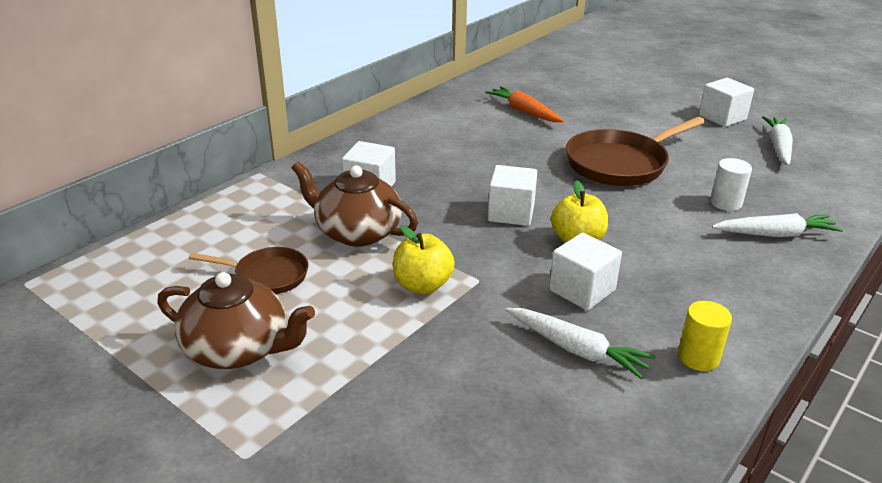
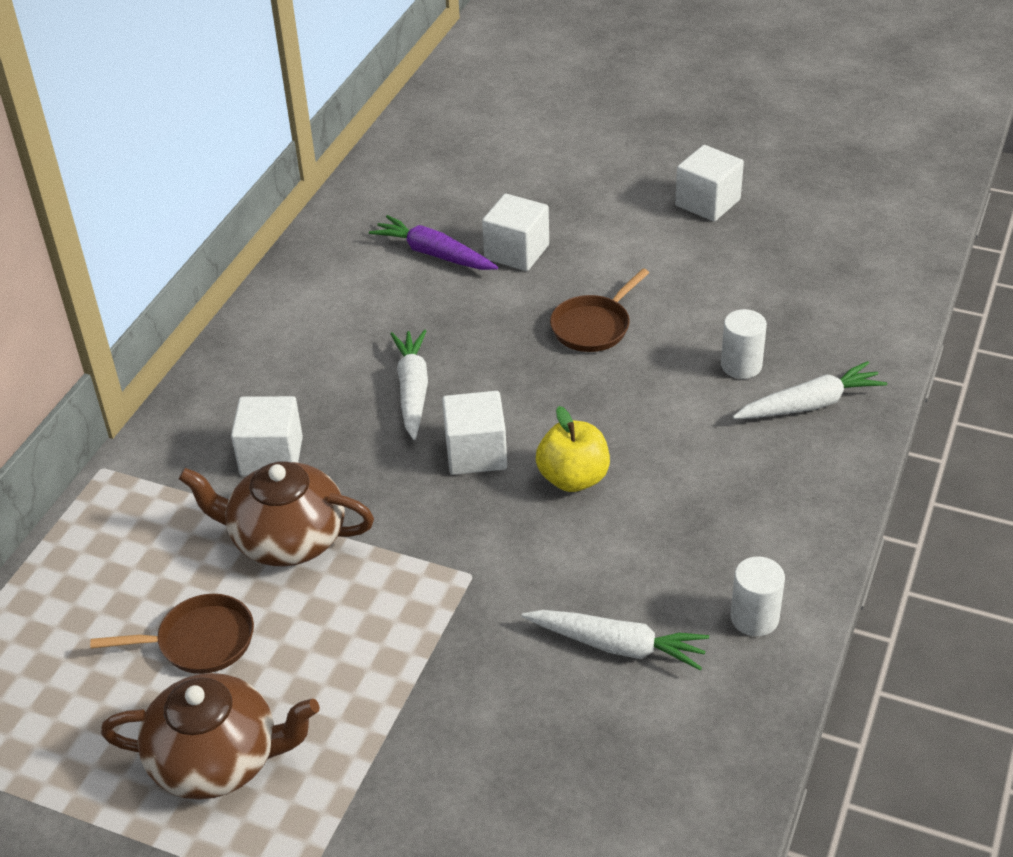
camera: 15 degrees left, 10 degrees up
(422, 285) = (404, 602): yellow apple -> none
(524, 111) = (434, 254): orange carrot -> purple carrot
(582, 290) = (600, 556): white cube -> white cube (516, 252)
(621, 163) = (594, 326): brown pan -> brown pan, size x0.57
(698, 357) = (754, 618): yellow cylinder -> white cylinder
(778, 147) = (790, 244): white carrot -> white carrot (412, 390)

